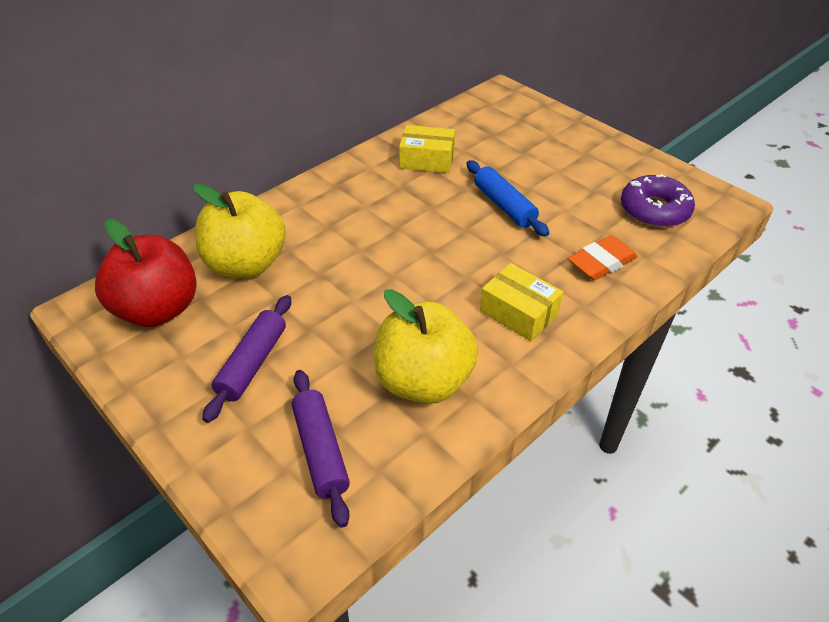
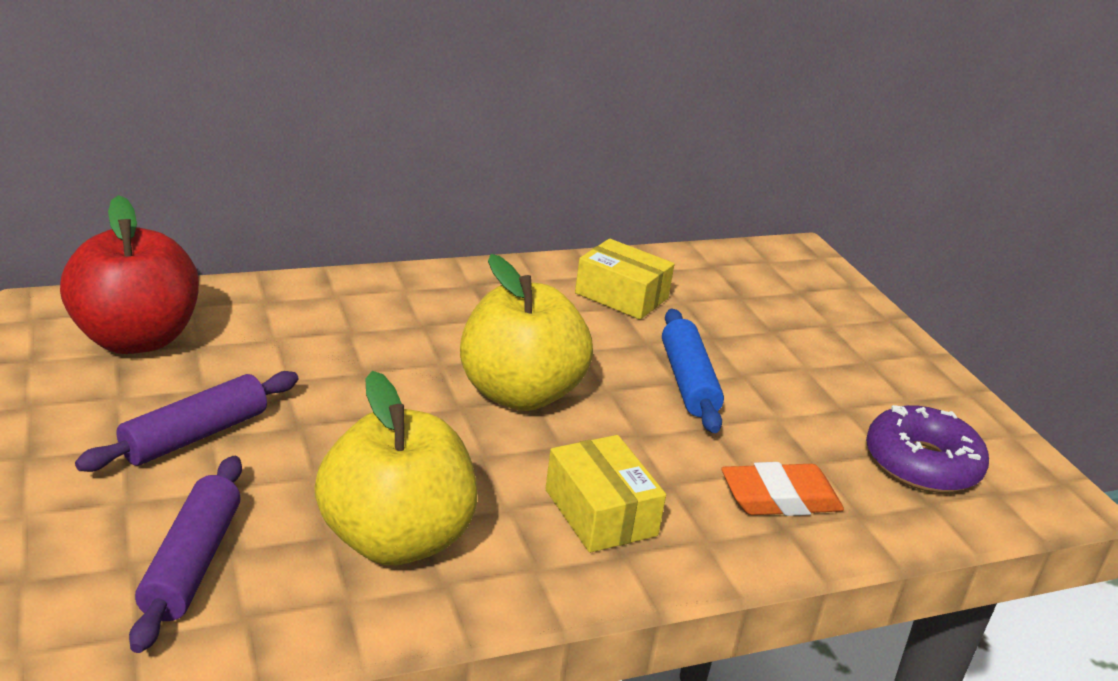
camera: 20 degrees right, 15 degrees down
(246, 264) = (283, 329): yellow apple -> yellow apple (520, 393)

